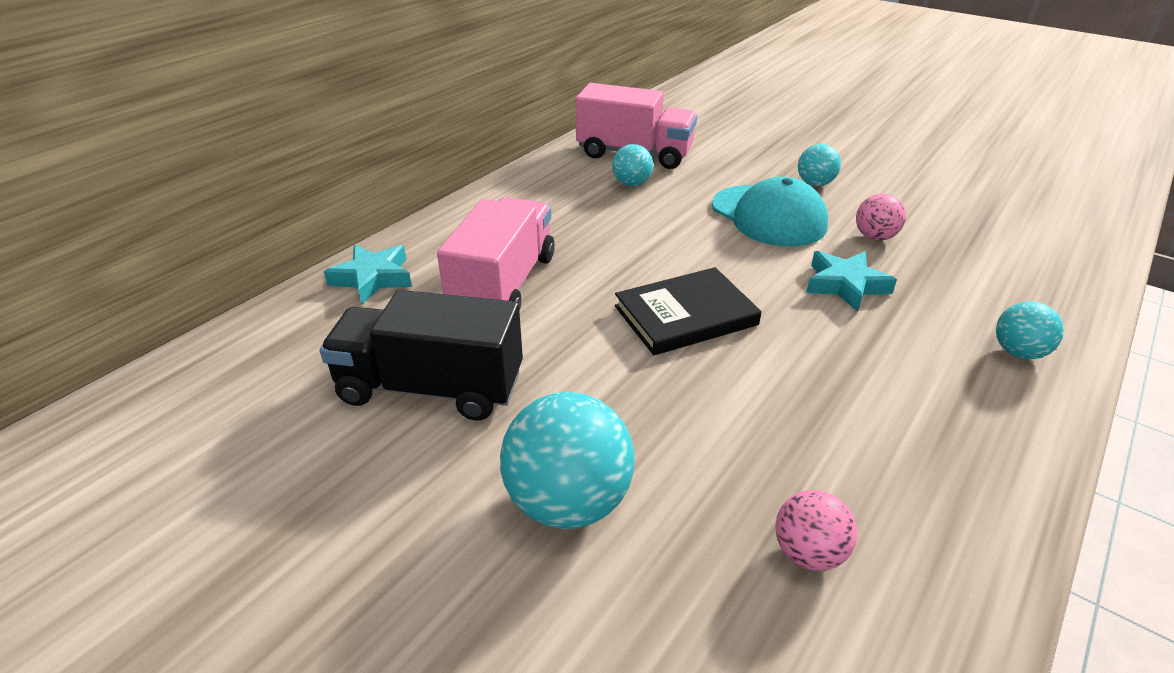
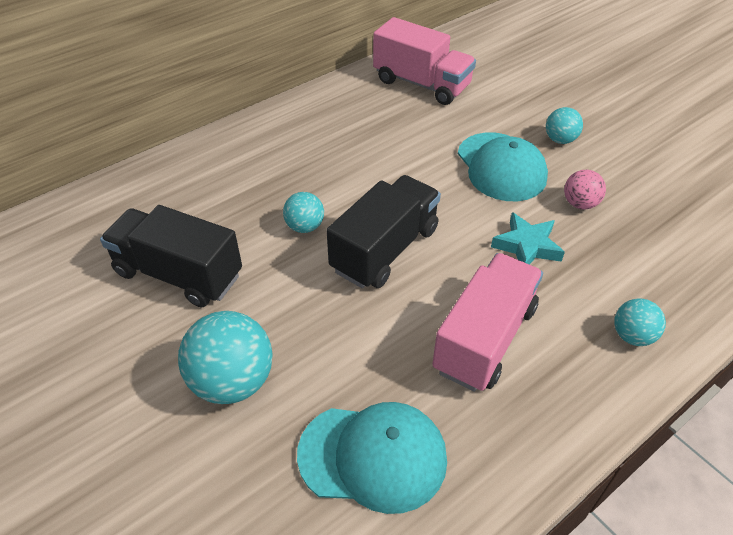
camera: 15 degrees right, 10 degrees up
(373, 278) = (173, 173): turquoise star -> none
(503, 285) = (263, 196): pink truck -> pink truck (484, 338)
(631, 184) = (404, 115): turquoise ball -> turquoise ball (305, 226)
(685, 315) = (385, 249): black book -> black truck
(808, 553) = (373, 456): pink ball -> turquoise cap

